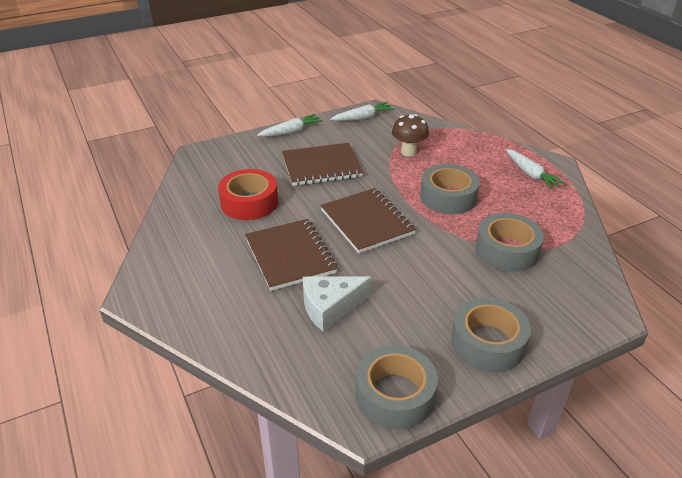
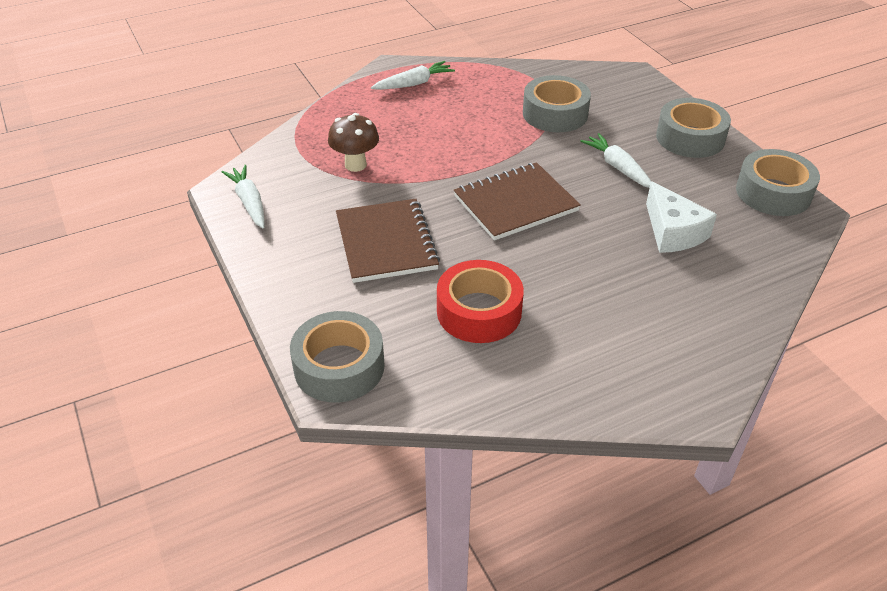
camera: 90 degrees left, 5 degrees up
(290, 256) = (591, 265): brown notebook -> none
(291, 131) = (277, 278): white carrot -> white carrot (618, 167)
(448, 197) = (460, 141): grey tape -> grey tape (339, 367)

